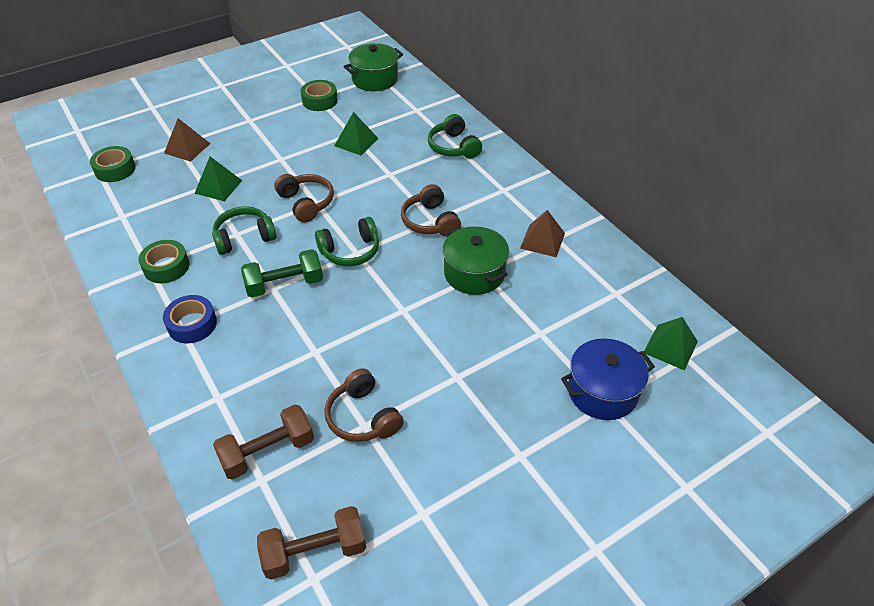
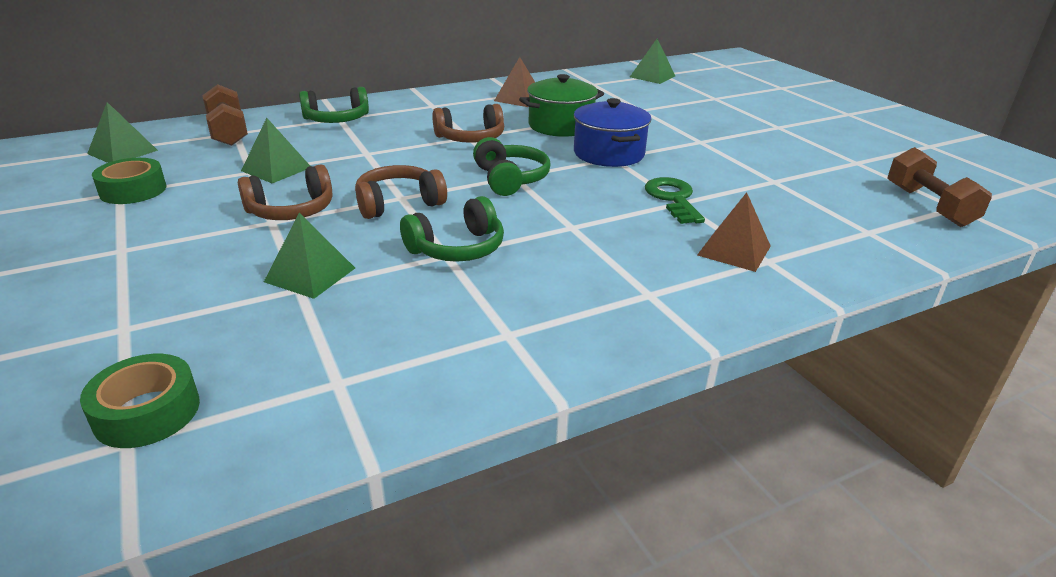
camera: 85 degrees left, 15 degrees down
(166, 267) = (509, 316): green tape -> none
(187, 148) = (152, 314): brown pyramid -> brown pyramid (734, 250)
(192, 324) = (642, 285): blue tape -> none
(244, 237) = (457, 248): green headphones -> green headphones turned 105 degrees counterclockwise
(268, 452) = (831, 228): brown dumbbell -> brown dumbbell (228, 132)
(285, 285) = (565, 219): green dumbbell -> none
(321, 347) = (673, 199): none -> green key
(362, 417) = (763, 181): brown headphones -> brown headphones (291, 211)
(375, 79) = (122, 152): green pot -> green pyramid
(602, 392) = (703, 98): blue pot -> blue pot (608, 154)

